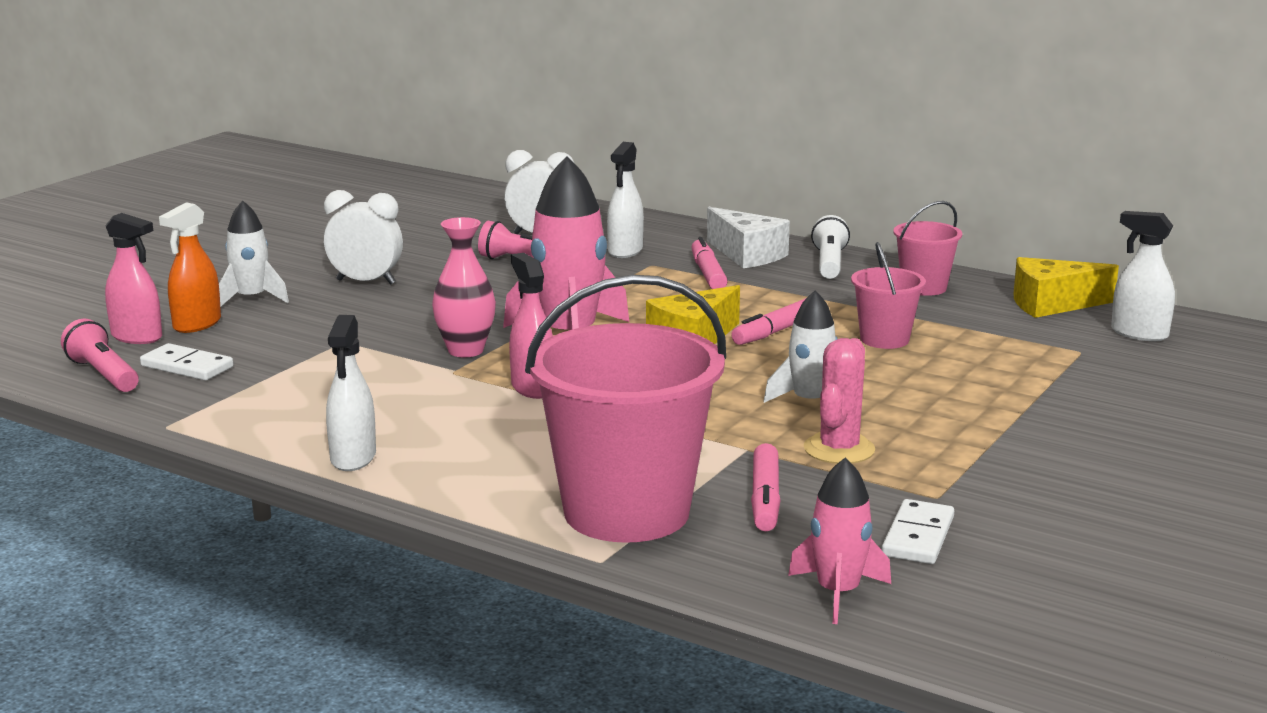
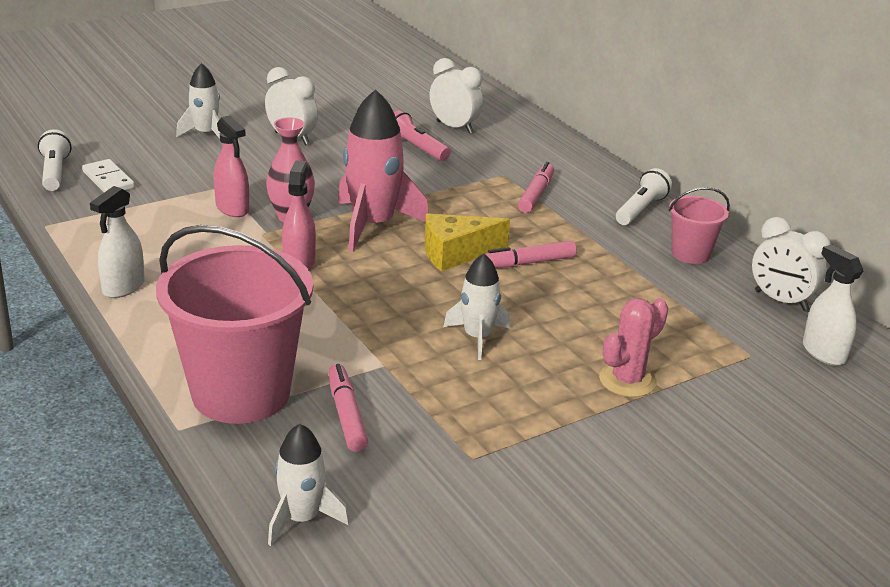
camera: 25 degrees right, 10 degrees up
(103, 375) = (55, 172): pink flashlight -> white flashlight
(137, 337) = (105, 147): pink spray bottle -> pink spray bottle (232, 208)
(197, 324) = (151, 146): orange spray bottle -> none
(625, 251) = (498, 157): white spray bottle -> none
(747, 254) = (586, 184): white cheese -> none
(765, 499) = (346, 415): pink marker -> pink marker turned 135 degrees clockwise
(838, 593) = (301, 519): pink rocket -> white rocket
(839, 449) = (450, 388): pink cactus -> pink cactus (627, 380)
(884, 339) = (601, 295): pink bucket -> none
(918, 537) = (416, 489): white domino -> none
(1052, 304) = (781, 300): yellow cheese -> white clock

